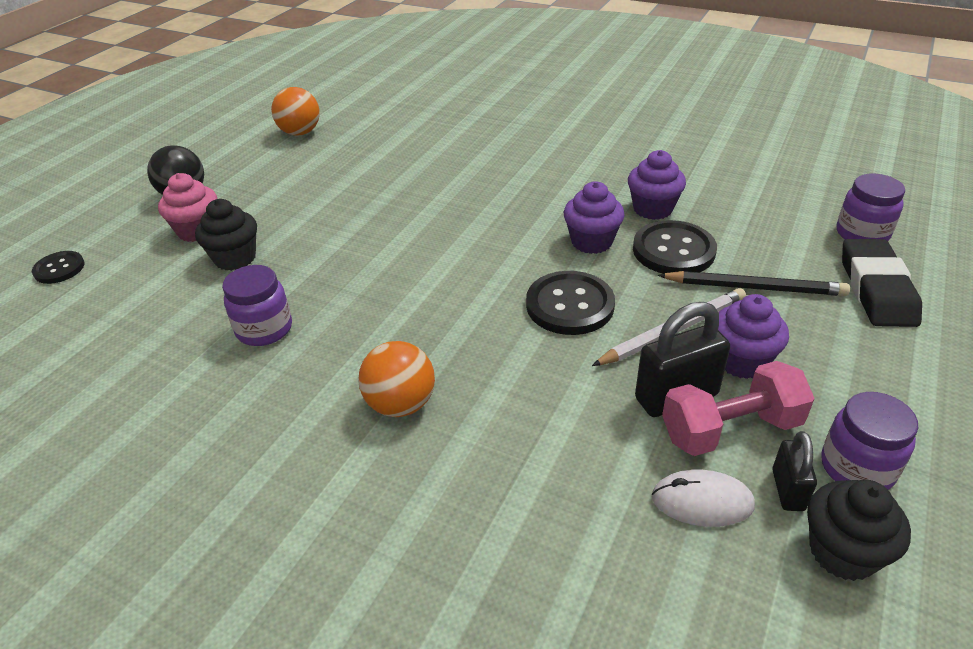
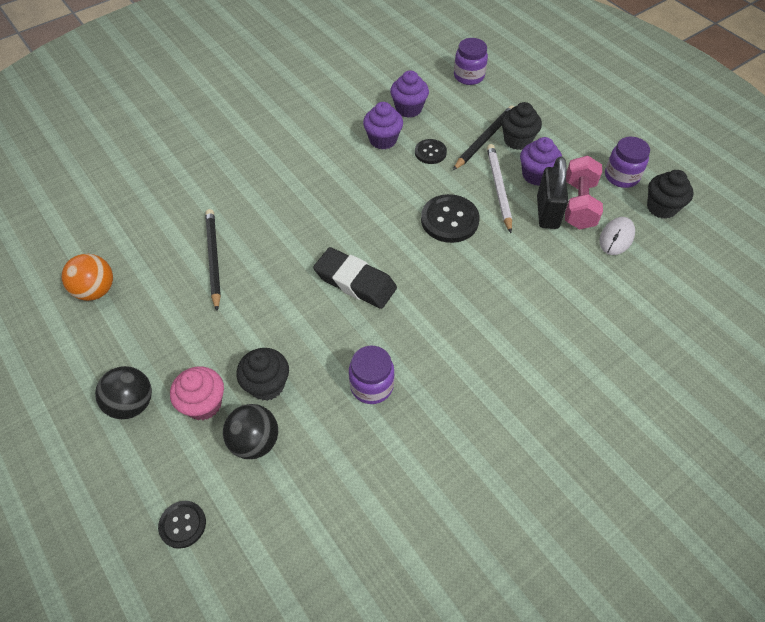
camera: 65 degrees left, 15 degrees up
(162, 276) = (255, 442): none -> black ball
(377, 172) = (214, 259): none -> black pencil
(401, 404) = (489, 332): orange ball -> none
(591, 242) = (395, 182): purple cupcake -> purple cupcake (408, 109)
(673, 250) = (430, 152): black button -> black button, size x0.59
(788, 490) = (623, 205): black padlock -> none
(792, 319) = (517, 140): none -> black cupcake
(876, 289) = (514, 99): black eraser -> black eraser (355, 282)

